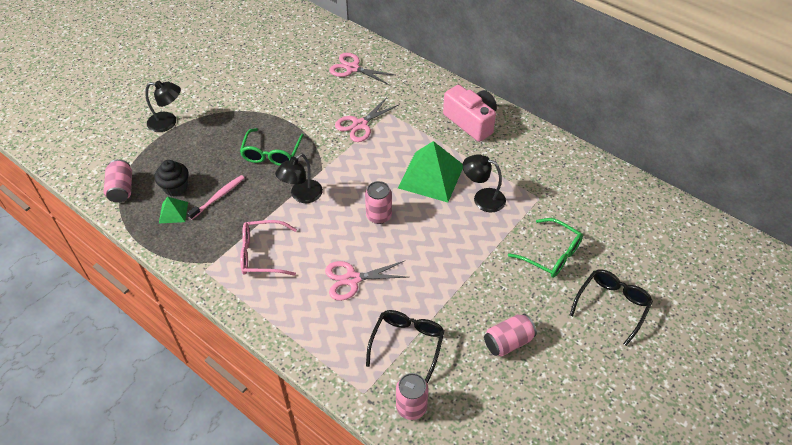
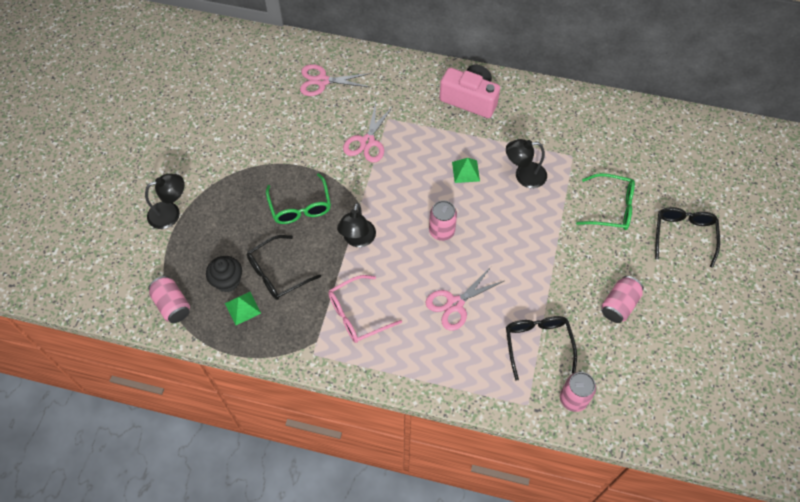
camera: 25 degrees left, 10 degrees up
(218, 197) = (277, 273): pink toothbrush -> black glasses
(431, 176) = (465, 171): green pyramid -> green pyramid, size x0.47

